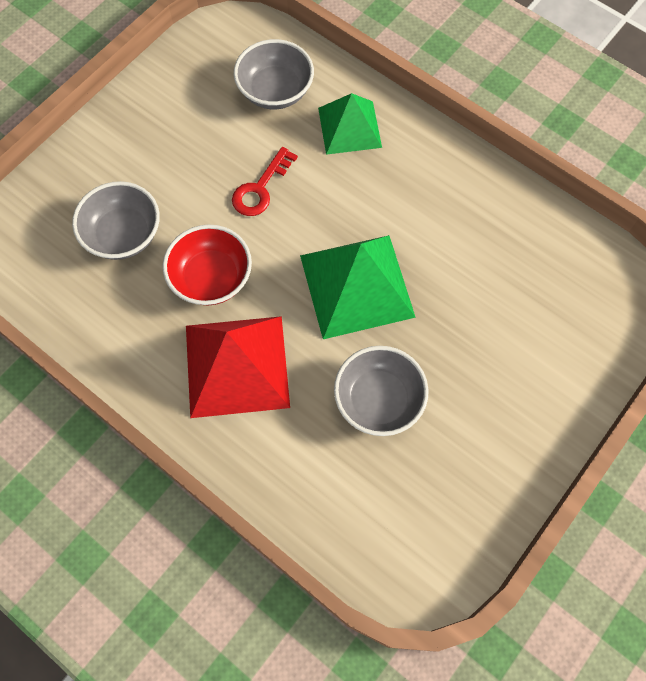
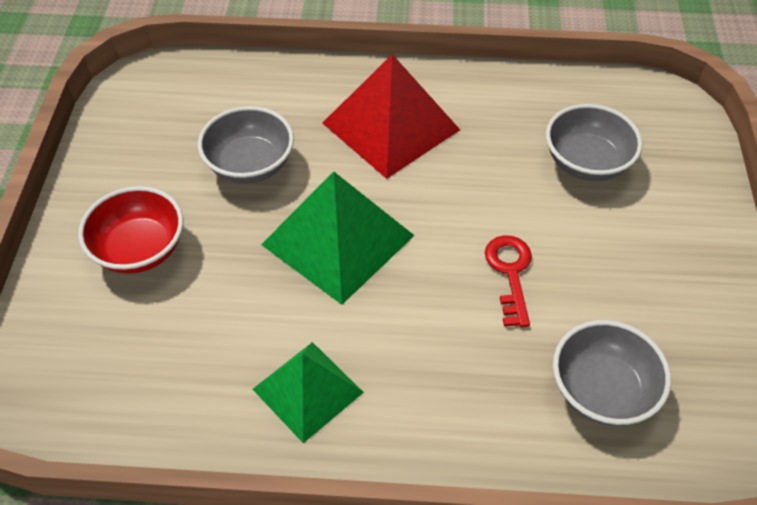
camera: 145 degrees right, 15 degrees down
(211, 278) = (475, 173): red bowl -> red bowl (140, 249)
(349, 127) = (480, 399): green pyramid -> green pyramid (308, 390)

